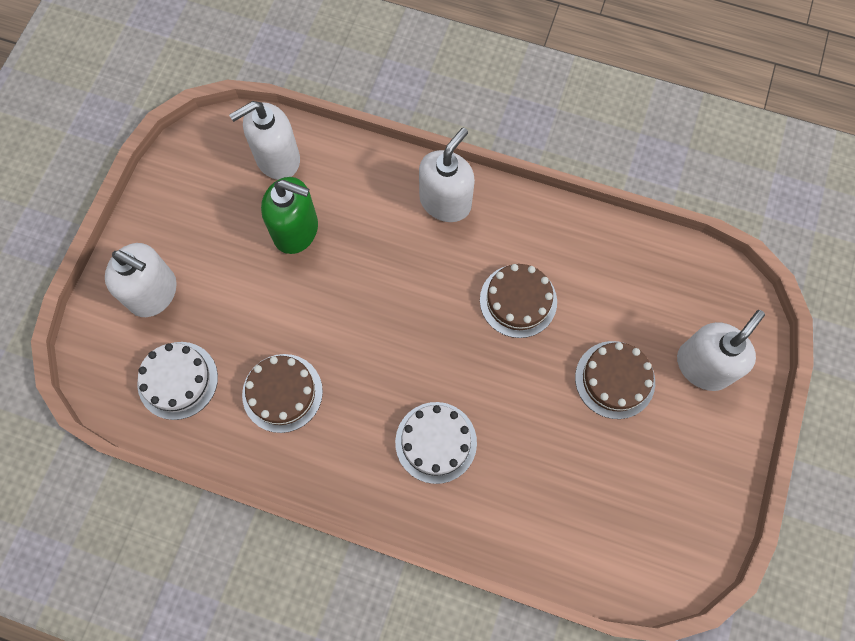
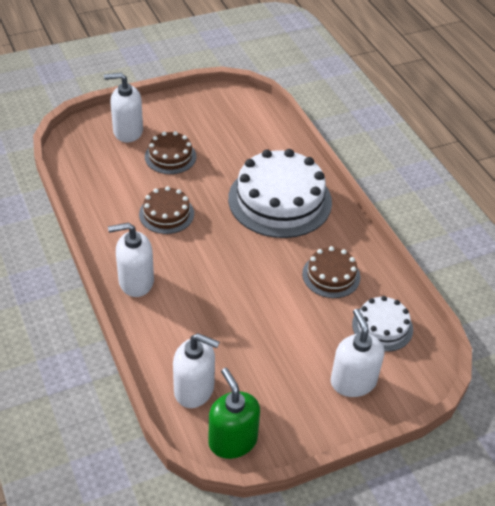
camera: 135 degrees left, 25 degrees down
(296, 230) = (233, 340): green soap dispenser -> green soap dispenser (232, 441)
(436, 442) = (280, 200): white cake -> white cake, size x1.93

